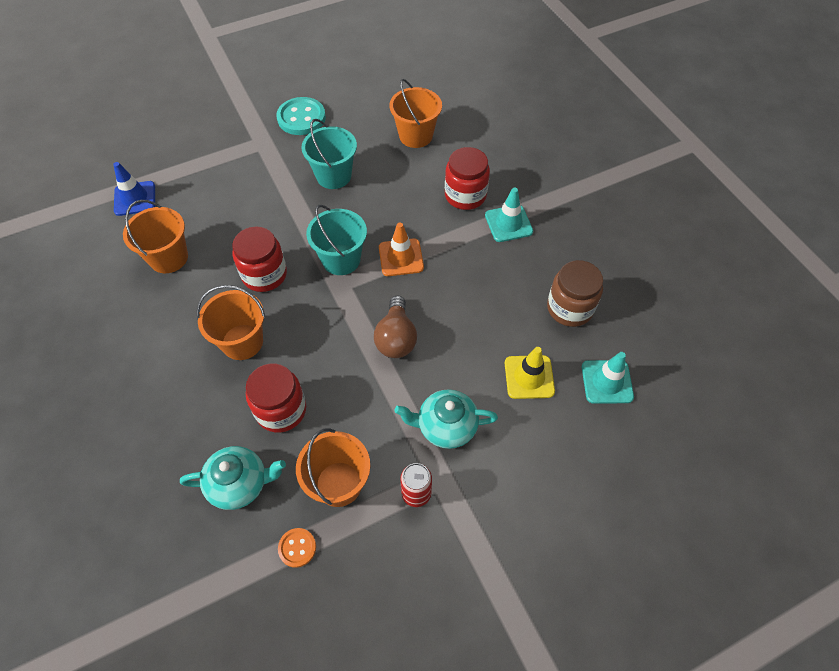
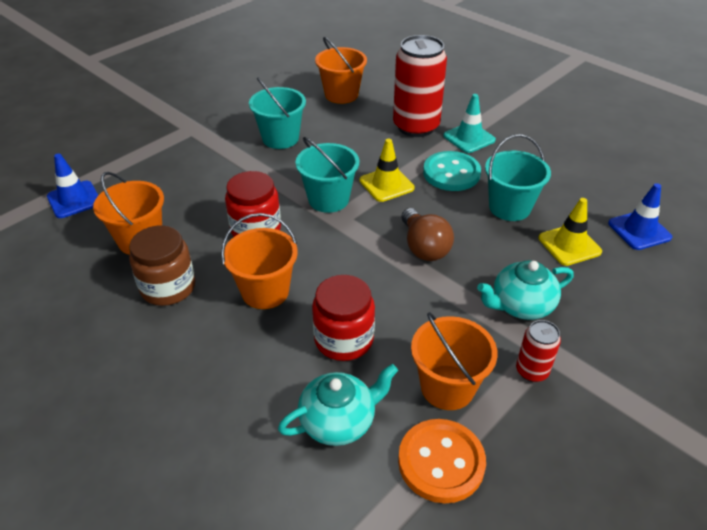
camera: 20 degrees left, 15 degrees down
(297, 548) = (441, 462): orange button -> orange button, size x1.90
(301, 118) = (221, 103): turquoise button -> turquoise button (451, 173)
(401, 257) = (386, 184): orange traffic cone -> yellow traffic cone
(465, 195) = (416, 126): red jar -> red can
(499, 317) = (509, 207): none -> turquoise bucket
(570, 308) = (567, 185): brown jar -> brown jar (168, 287)
(607, 382) = (639, 230): turquoise traffic cone -> blue traffic cone

